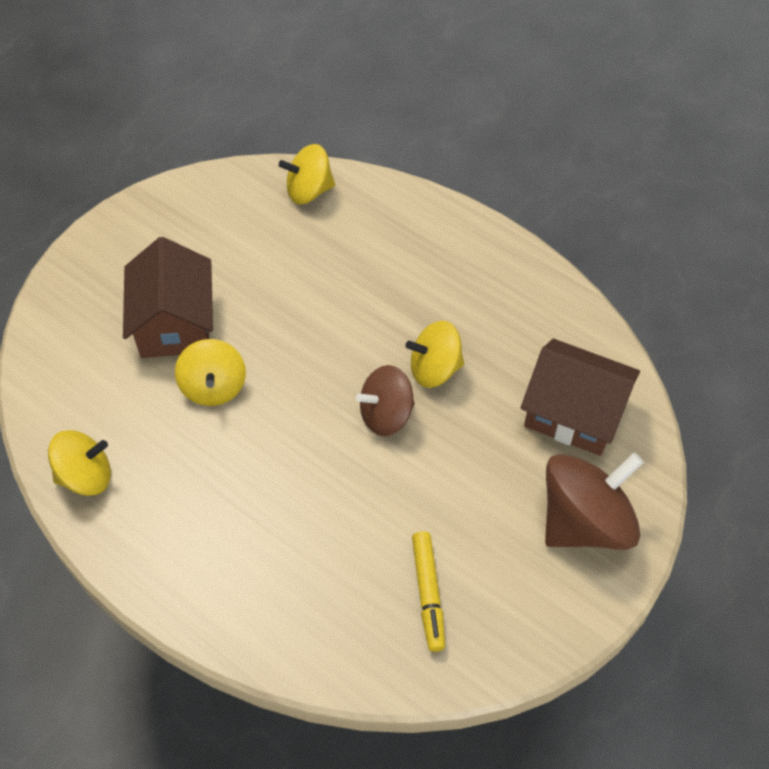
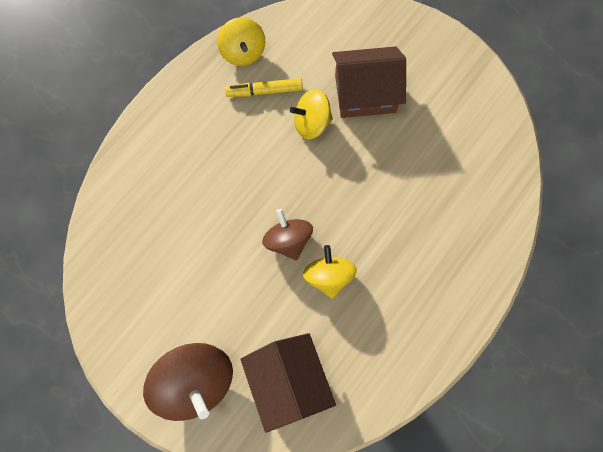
camera: 90 degrees right, 15 degrees up
(309, 191) = (500, 180): yellow spinning top -> none
(428, 593) = (146, 268): yellow marker -> yellow marker (264, 91)
(574, 413) = (288, 383): brown house -> brown house turned 45 degrees counterclockwise

